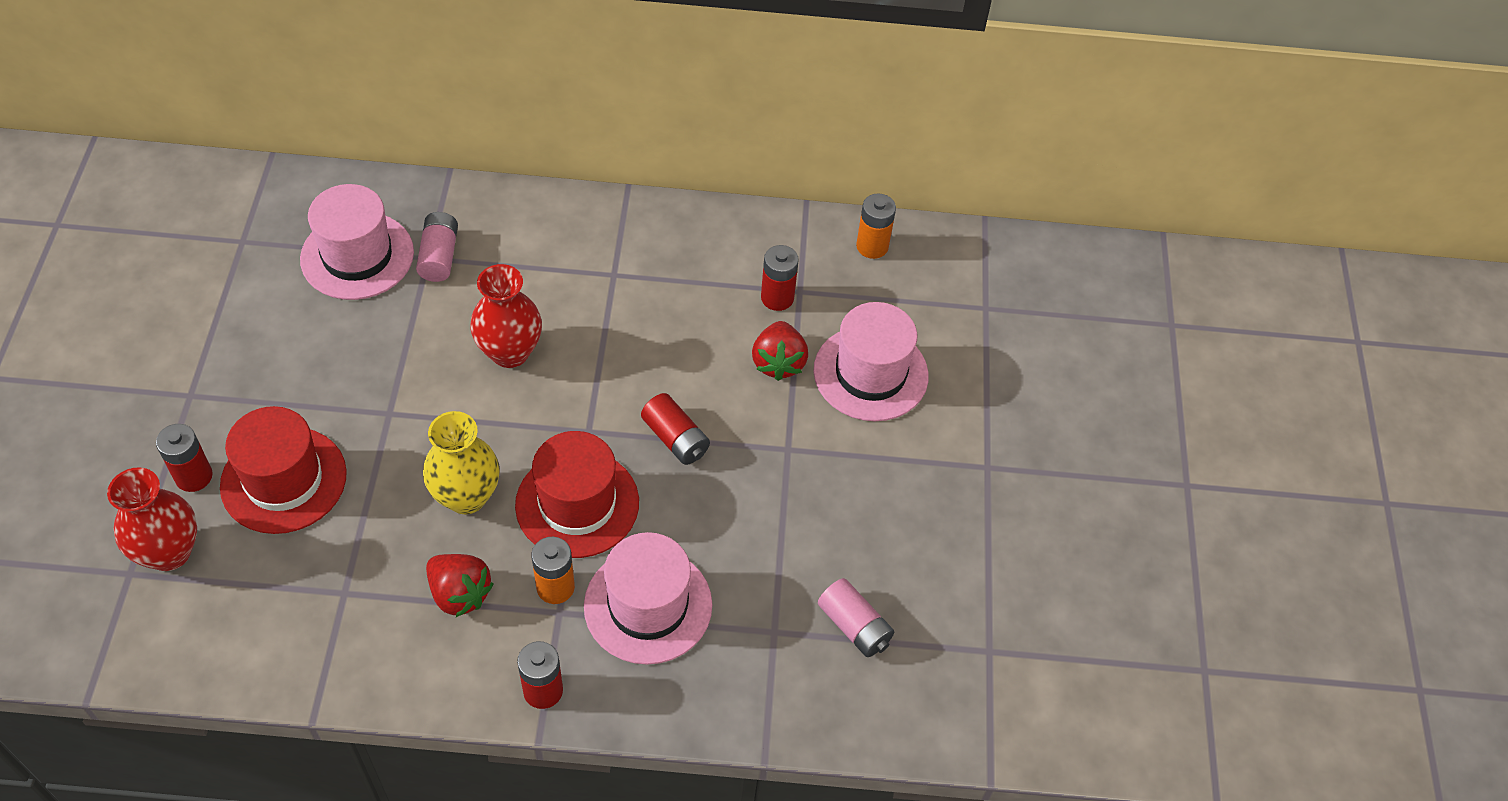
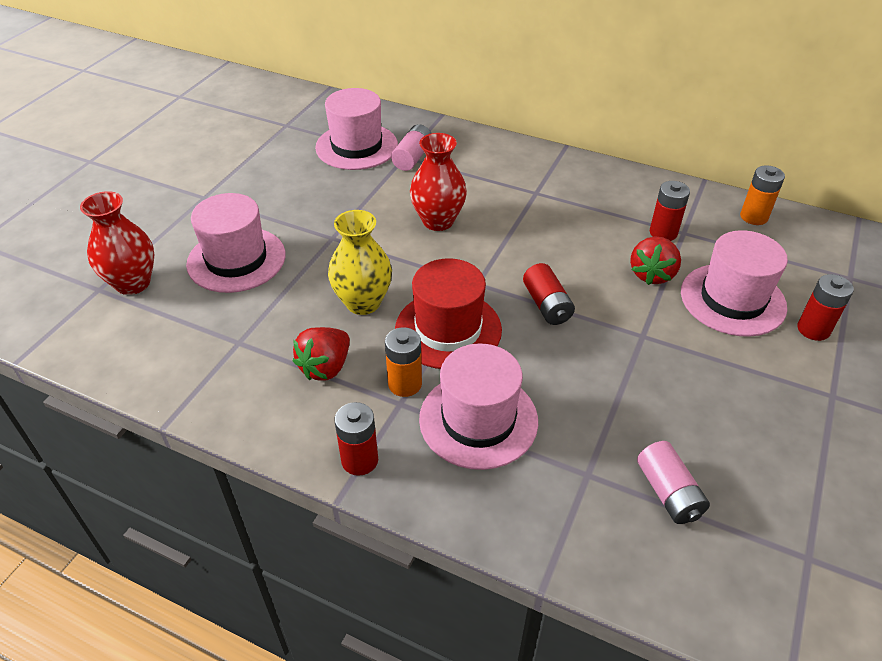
camera: 25 degrees right, 10 degrees down
(194, 476) = (177, 243): red battery -> red battery (813, 329)
(283, 480) = (236, 259): red hat -> pink hat
(459, 594) = (325, 367): red strawberry -> red strawberry turned 60 degrees clockwise

